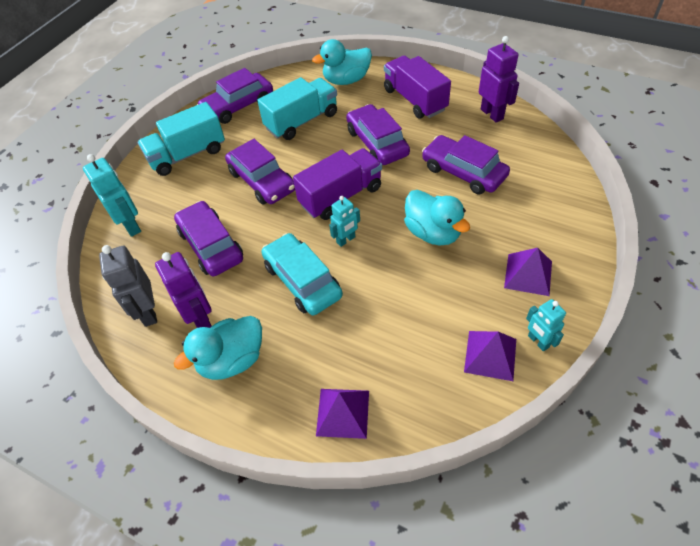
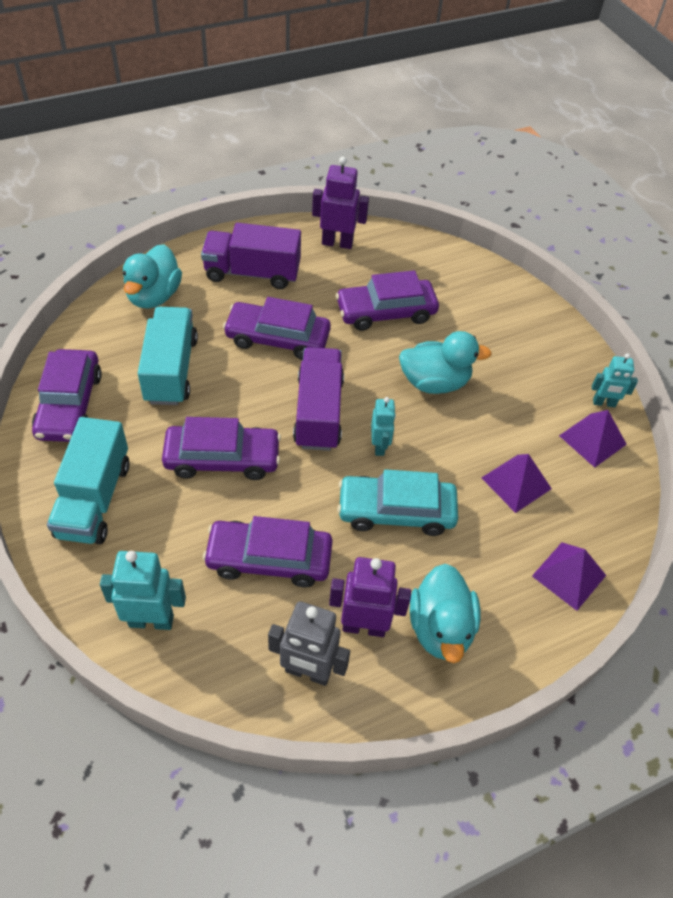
camera: 60 degrees left, 0 degrees up
(528, 274) = (537, 359): purple pyramid -> purple pyramid (516, 483)

